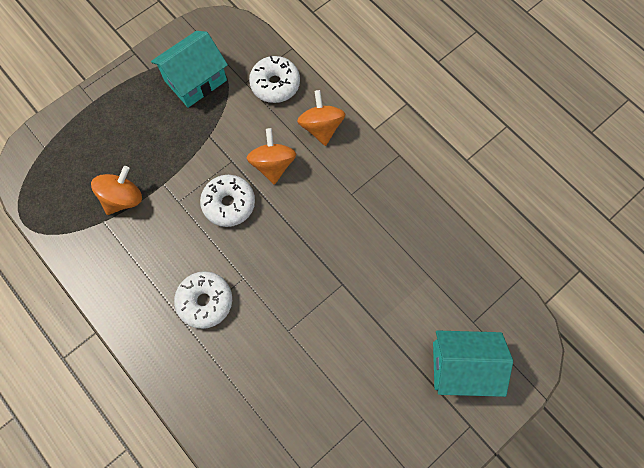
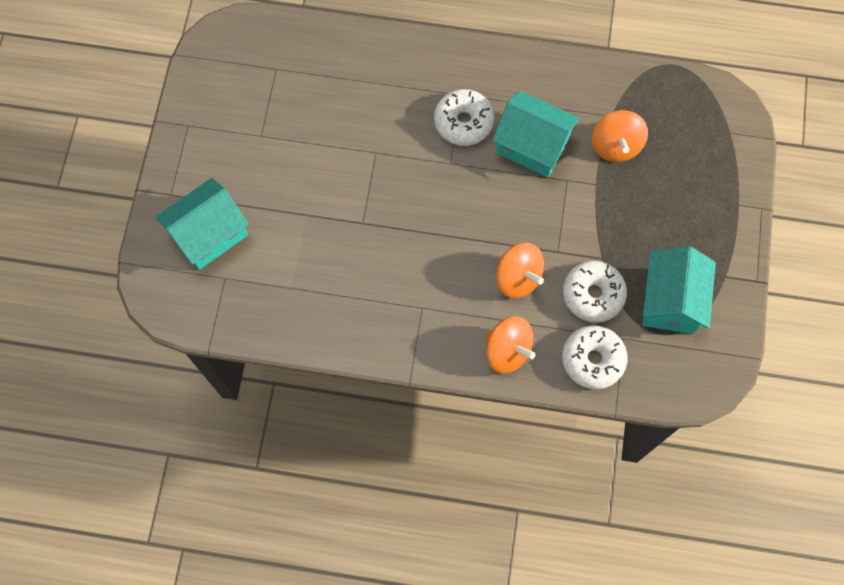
camera: 140 degrees right, 0 degrees up
(176, 244) = (532, 145): none -> turquoise house
(229, 204) = (522, 212): white donut -> white donut (593, 294)

